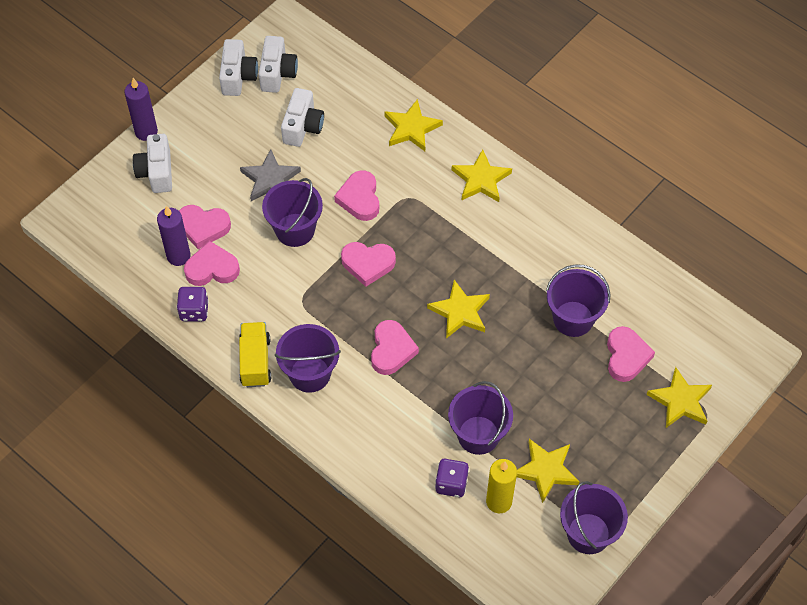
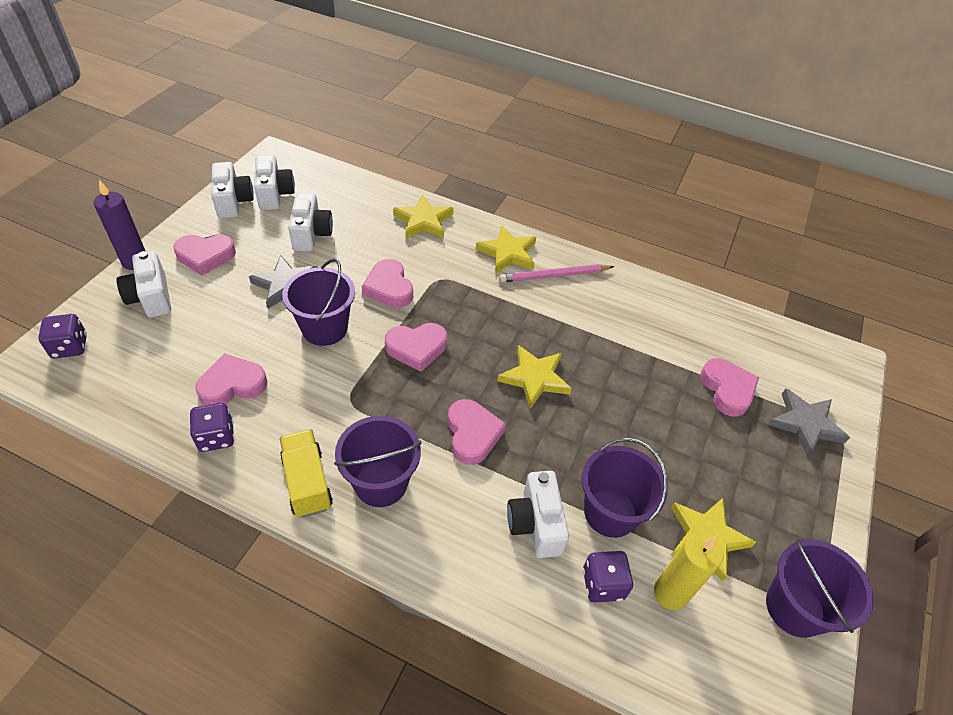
camera: 20 degrees left, 10 degrees down
(91, 209) = (70, 347): none -> purple dice
(178, 256) = (188, 378): purple candle -> none
(203, 227) = (215, 343): pink heart -> pink heart (205, 256)
(417, 430) = (535, 524): none -> white camera
(516, 213) = (554, 276): none -> pink pencil
(573, 319) = (655, 363): purple bucket -> none
(680, 401) = (805, 424): yellow star -> grey star

